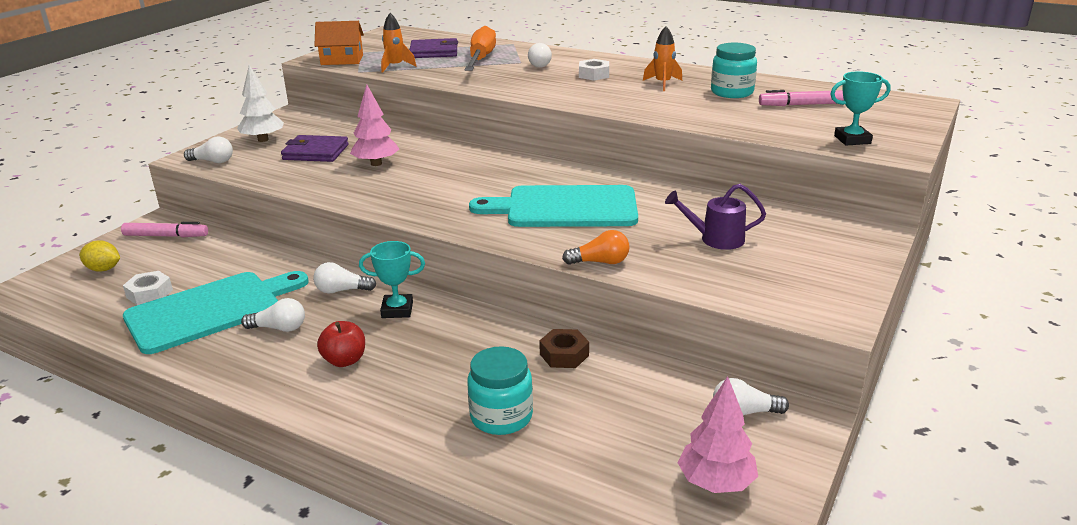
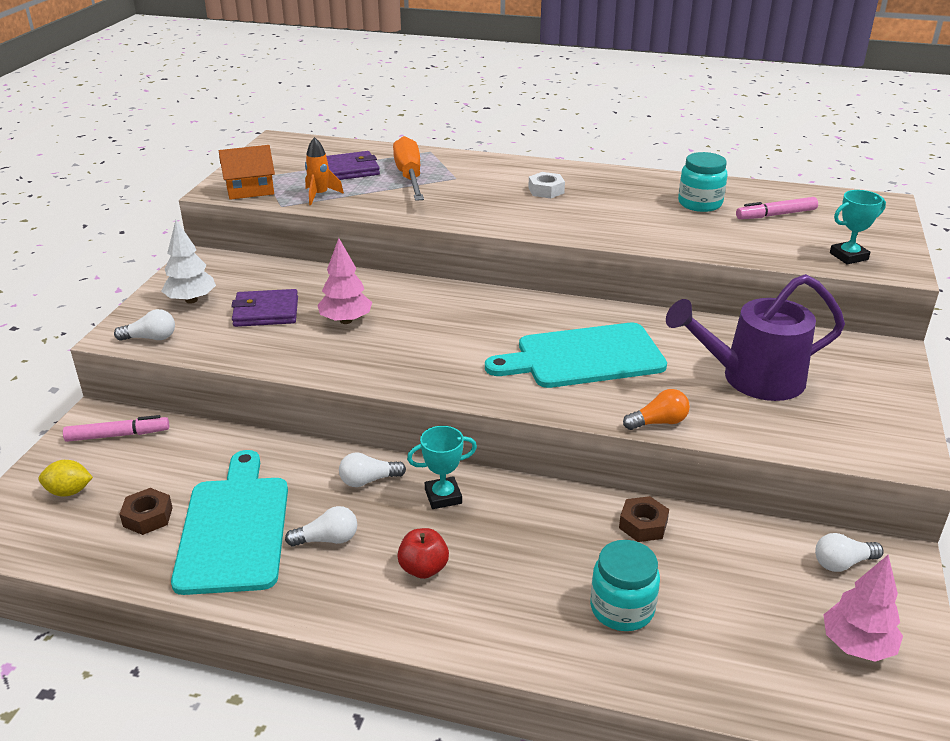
camera: 15 degrees left, 5 degrees up
(149, 294) = (148, 517): white nut -> brown nut
(210, 310) = (234, 528): turquoise cutting board -> turquoise cutting board turned 45 degrees counterclockwise
(539, 64) = (479, 180): white light bulb -> none
(663, 84) = (624, 197): orange rocket -> none
(715, 239) = (752, 379): purple watering can -> purple watering can, size x1.87

